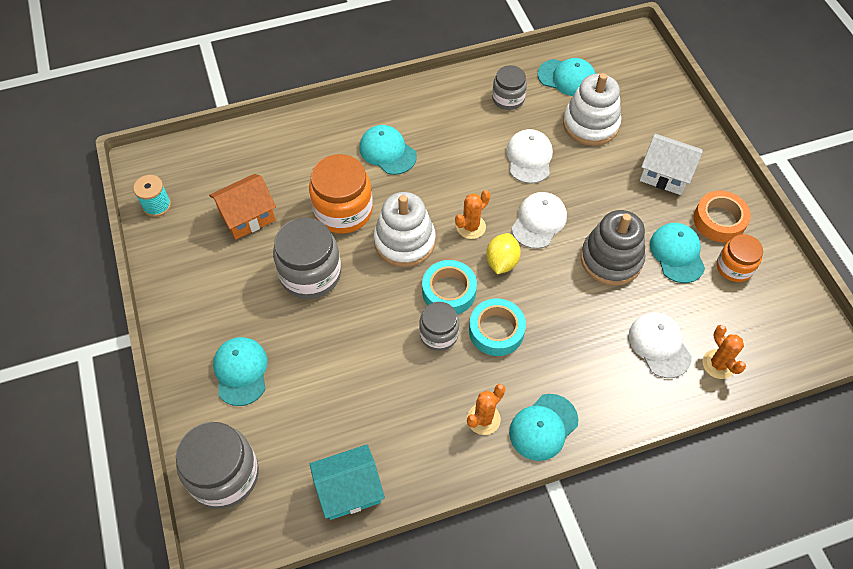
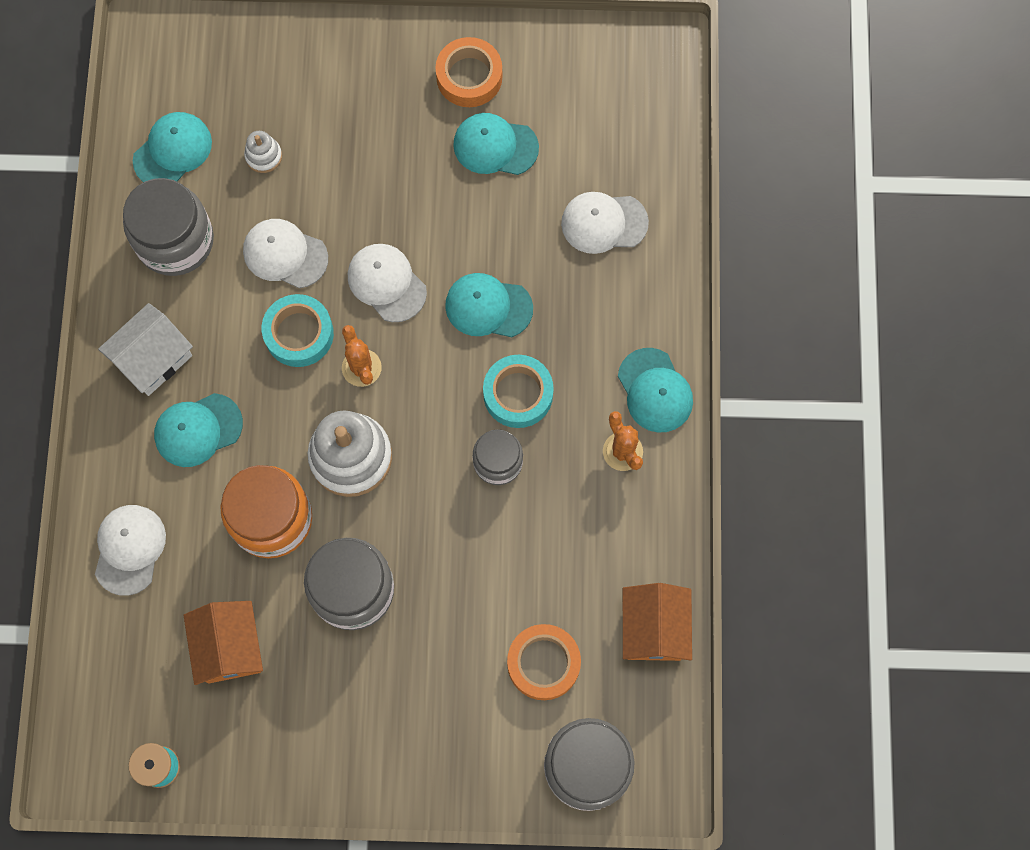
camera: 70 degrees left, 15 degrees up
(241, 371) = (460, 714): turquoise cap -> turquoise cap (488, 307)
(295, 143) = (129, 549): none -> white cap
(296, 416) = (543, 663): none -> orange tape
(349, 490) = (653, 628): turquoise house -> orange house
(449, 291) = (444, 429): turquoise tape -> turquoise tape (299, 334)
(501, 262) = (427, 351): yellow lemon -> none
(508, 99) = (175, 241): grey jar -> grey jar, size x1.66
(590, 124) = (263, 156): white stacking toy -> white stacking toy, size x0.47
(611, 259) = (473, 223): grey stacking toy -> none
(665, 174) = (379, 104): white house -> white house (153, 359)
(718, 364) = (649, 172): orange cactus -> none
(734, 267) = (537, 93): orange jar -> none

